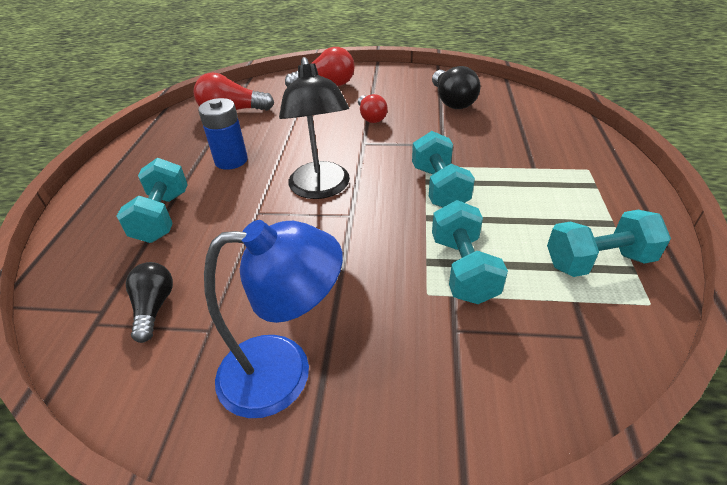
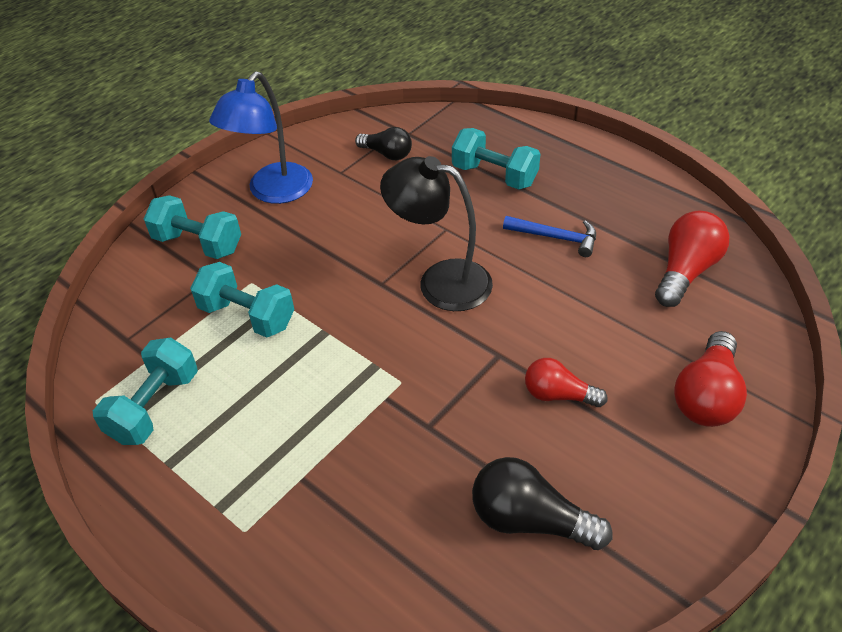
camera: 125 degrees right, 5 degrees up
(231, 160) = (556, 237): blue battery -> blue hammer
(439, 187) = (354, 368): turquoise dumbbell -> turquoise dumbbell (198, 244)

